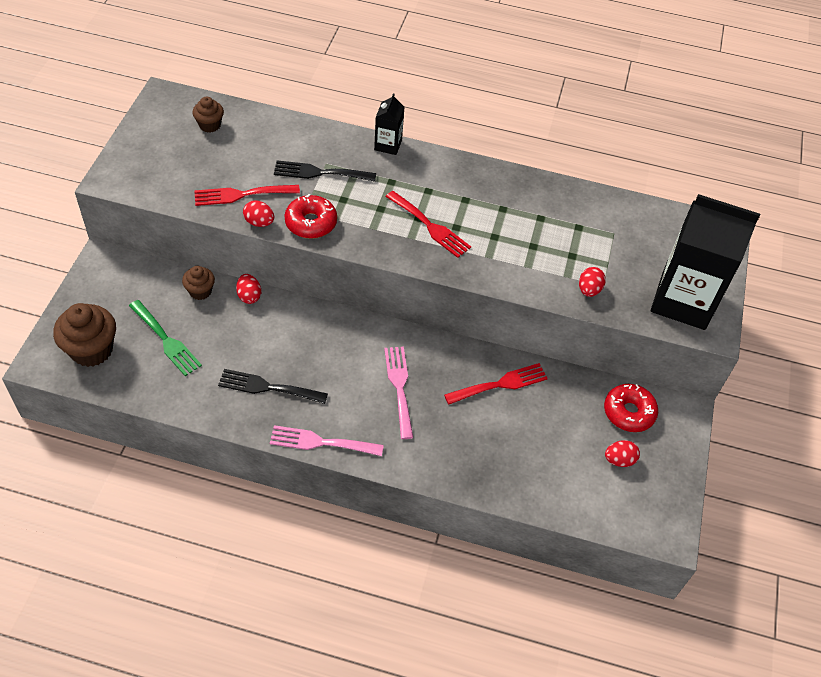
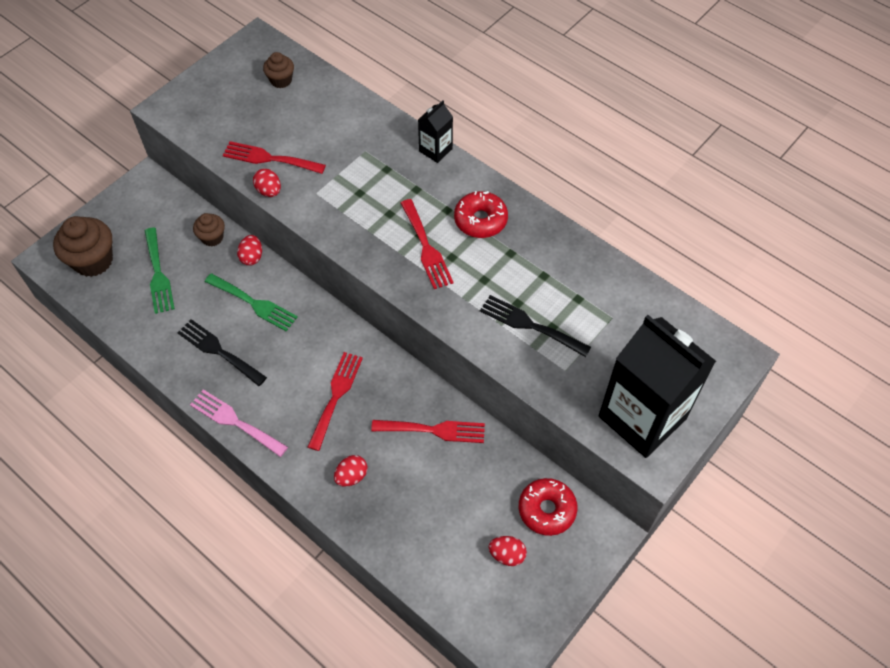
camera: 30 degrees right, 5 degrees up
(276, 335) = (254, 303): none -> green fork
(311, 223) = (315, 207): red donut -> red donut (480, 220)
(319, 173) = (353, 159): black fork -> black fork (530, 325)
(399, 387) = (336, 396): pink fork -> red fork
(589, 290) = (547, 369): red egg -> red egg (351, 476)

